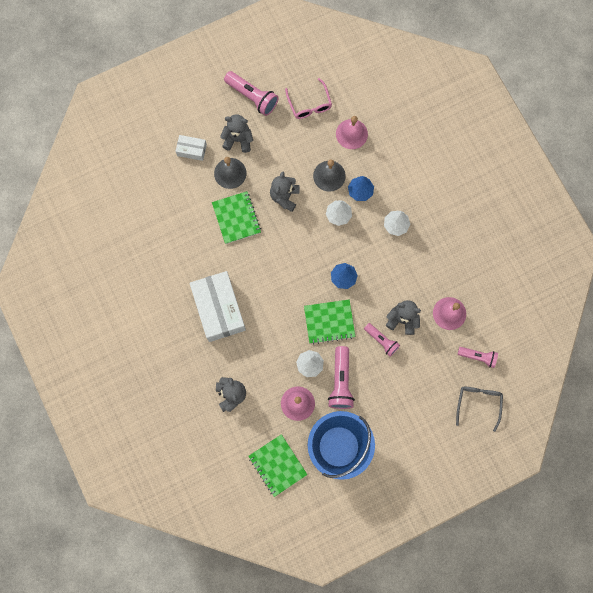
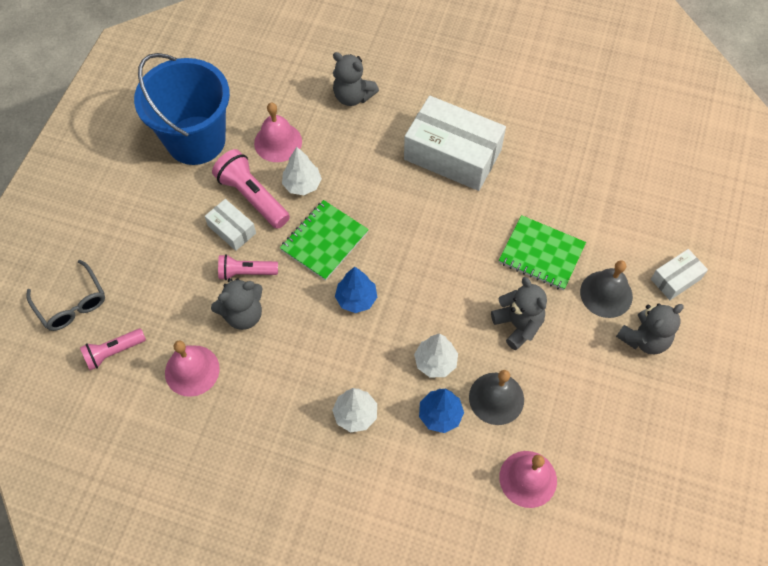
camera: 135 degrees right, 15 degrees down
(252, 97) = (692, 406): pink flashlight -> none
(277, 465) = (243, 79): green notebook -> none
(309, 104) = (620, 466): pink glasses -> none
(367, 372) = (232, 229): none -> white box

